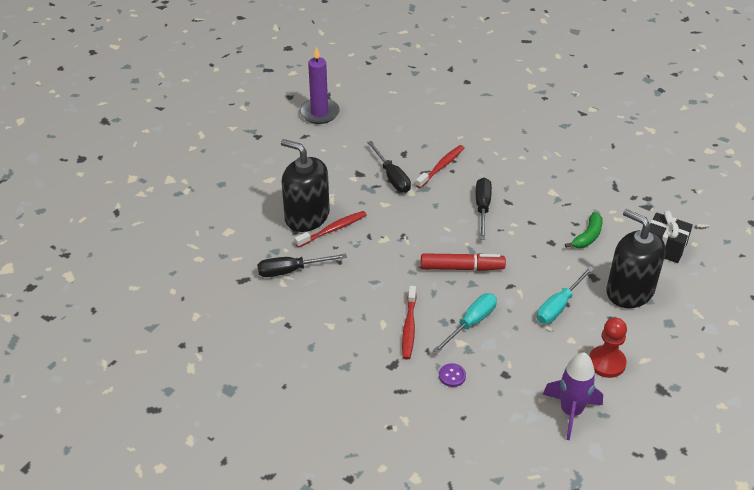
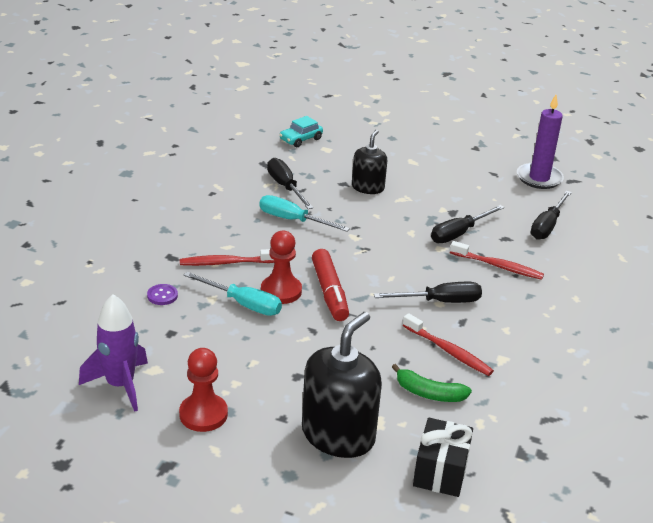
camera: 75 degrees right, 10 degrees down
(203, 246) = (301, 139): none -> turquoise car
(307, 216) = (368, 187): black soap dispenser -> black soap dispenser, size x0.60
(333, 229) = (355, 204): red toothbrush -> red toothbrush (448, 351)
(391, 127) = (547, 226): none -> black screwdriver
(456, 297) = (281, 291): none -> red pawn
(559, 306) = (290, 371): turquoise screwdriver -> turquoise screwdriver (292, 220)

